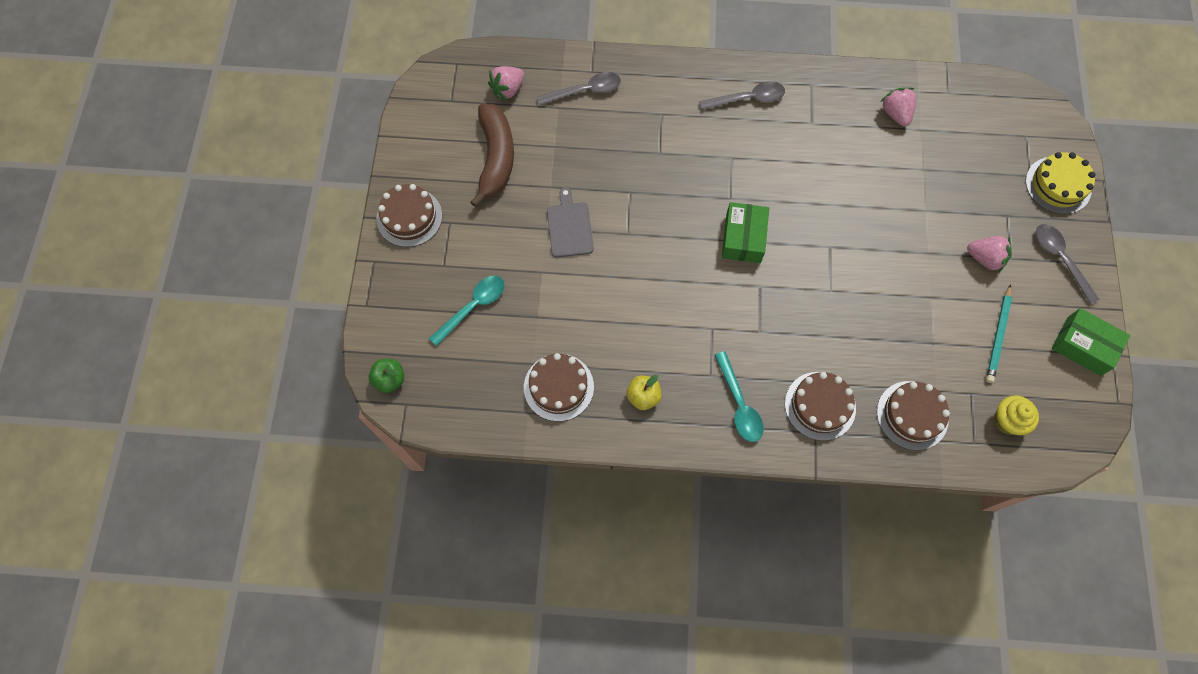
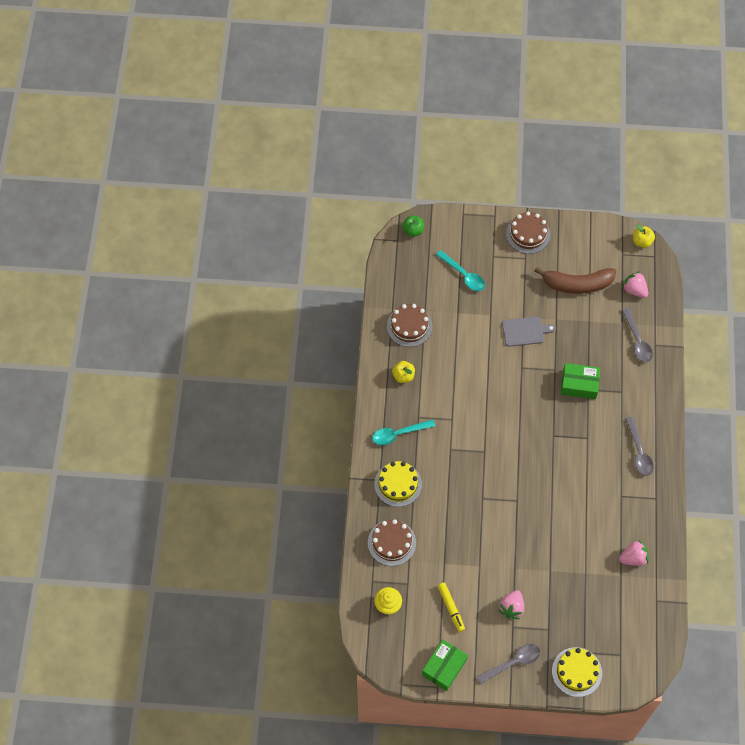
camera: 90 degrees right, 5 degrees down
(432, 76) = (642, 241): none -> yellow apple
(743, 238) = (521, 442): green box -> green box (579, 384)
(820, 406) = (398, 484): brown cake -> yellow cake
(998, 335) = (451, 608): turquoise pencil -> yellow marker

